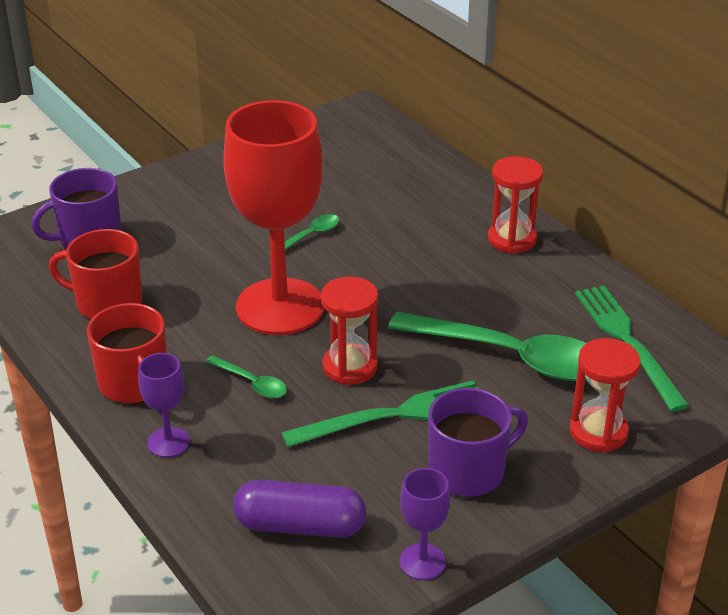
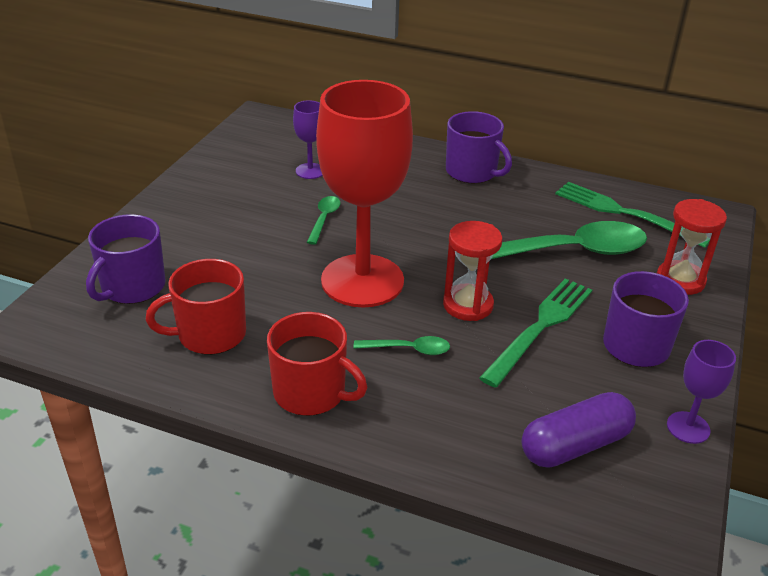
camera: 35 degrees left, 0 degrees up
(168, 442) = (396, 429): purple goblet -> purple goblet (310, 171)
(512, 239) = (472, 172): red hourglass -> purple mug

